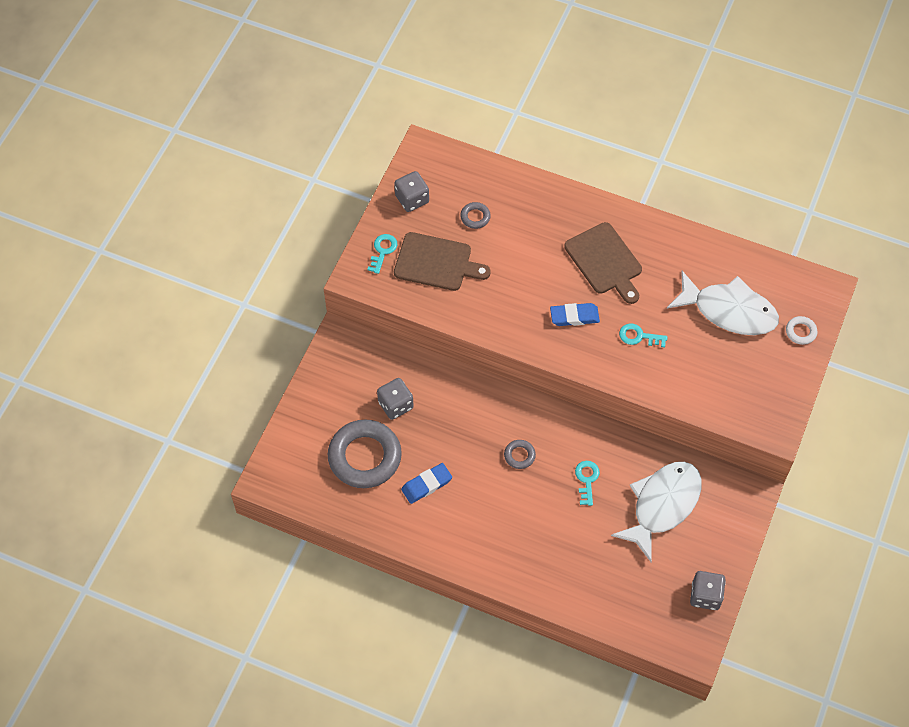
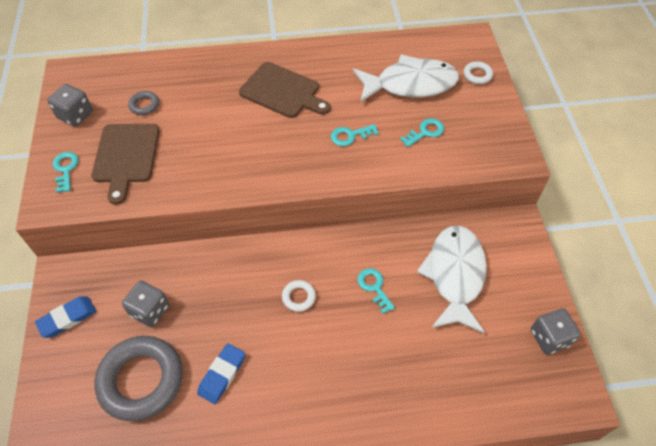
camera: 30 degrees left, 5 degrees down
(436, 263) = (126, 157): brown cutting board -> brown cutting board turned 105 degrees clockwise
(519, 455) = (298, 297): grey ring -> white ring
(574, 316) = (283, 145): blue eraser -> blue eraser (67, 318)
(709, 366) = (425, 132): none -> turquoise key

